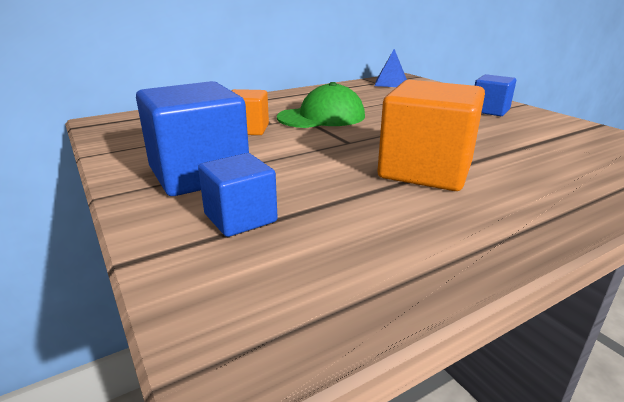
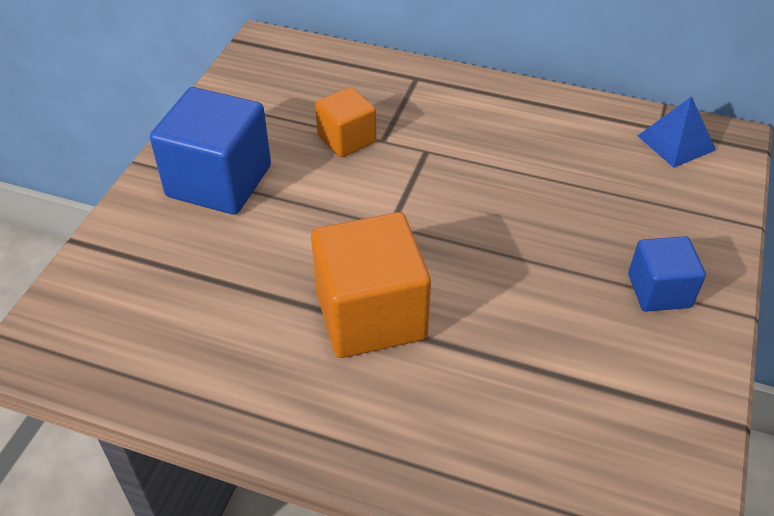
camera: 50 degrees right, 20 degrees up
(240, 218) = (171, 253): blue cube -> none
(322, 117) = (446, 164): green cap -> none

